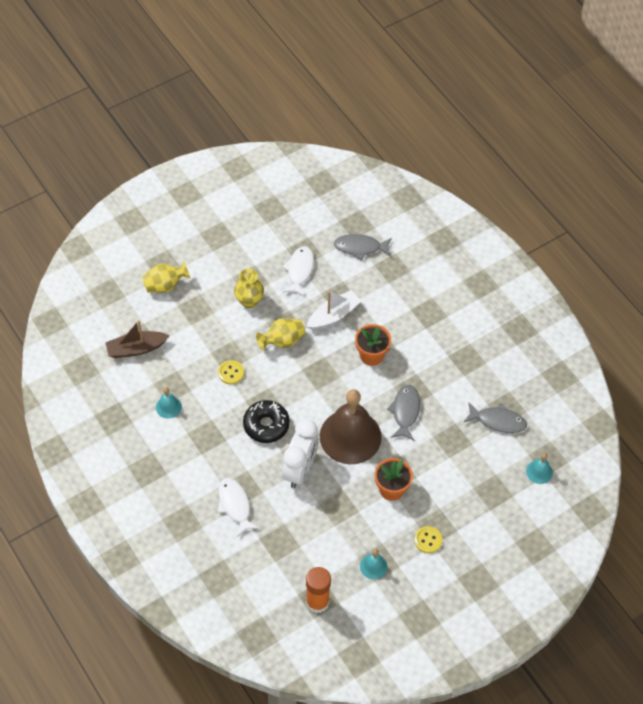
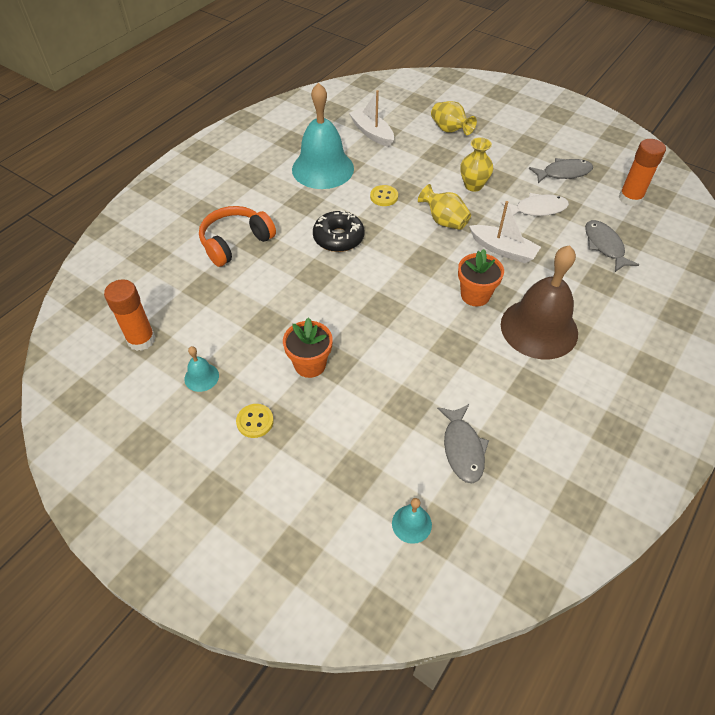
camera: 70 degrees right, 5 degrees down
(136, 349) = (372, 133): brown boat -> white boat
(168, 407) = (323, 168): turquoise bell -> turquoise bell, size x2.36
(235, 505) = (235, 242): white fish -> orange headphones
(300, 470) = (298, 279): white clock -> none
(317, 202) = (630, 198): none -> orange glue stick
(350, 436) = (360, 307): brown bell -> brown bell (539, 328)
(405, 411) = (420, 347): grey fish -> grey fish (563, 173)

